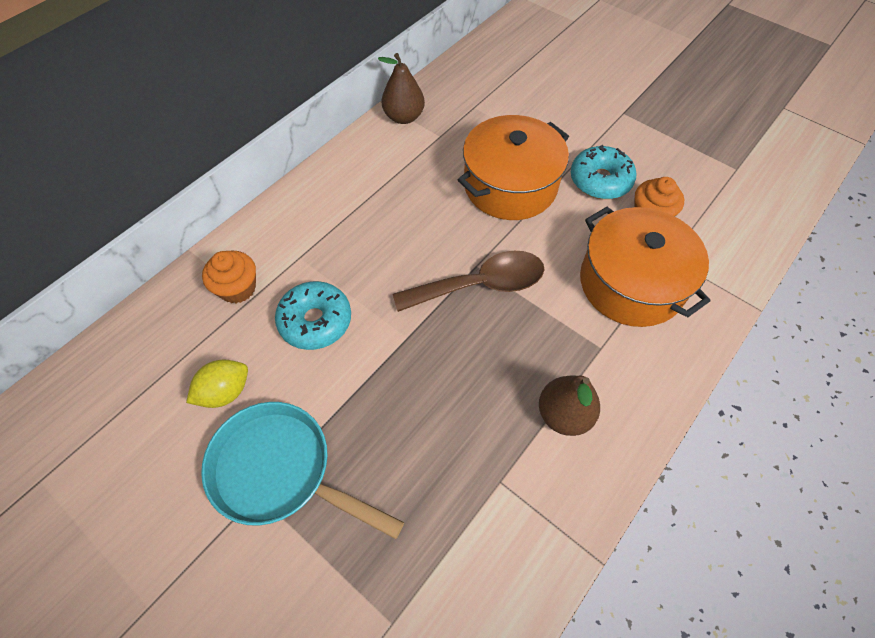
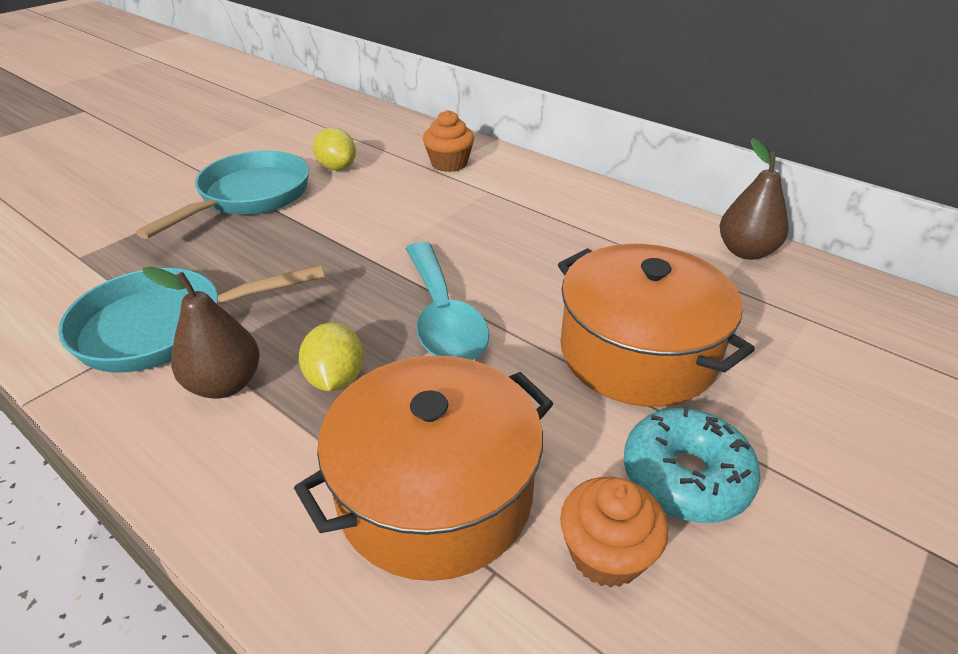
camera: 90 degrees right, 20 degrees down
(315, 321) = (404, 204): turquoise donut -> none
(480, 285) = (443, 316): brown spoon -> turquoise spoon
(504, 483) = (164, 327): none -> turquoise pan
(550, 344) = (335, 379): none -> yellow lemon

